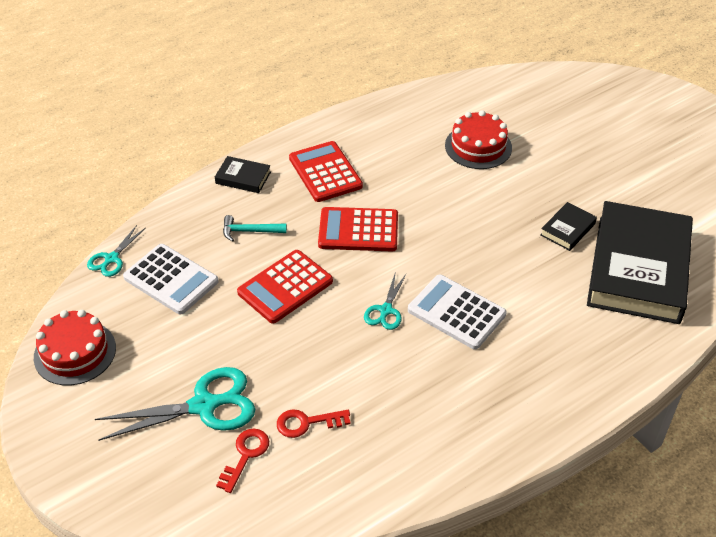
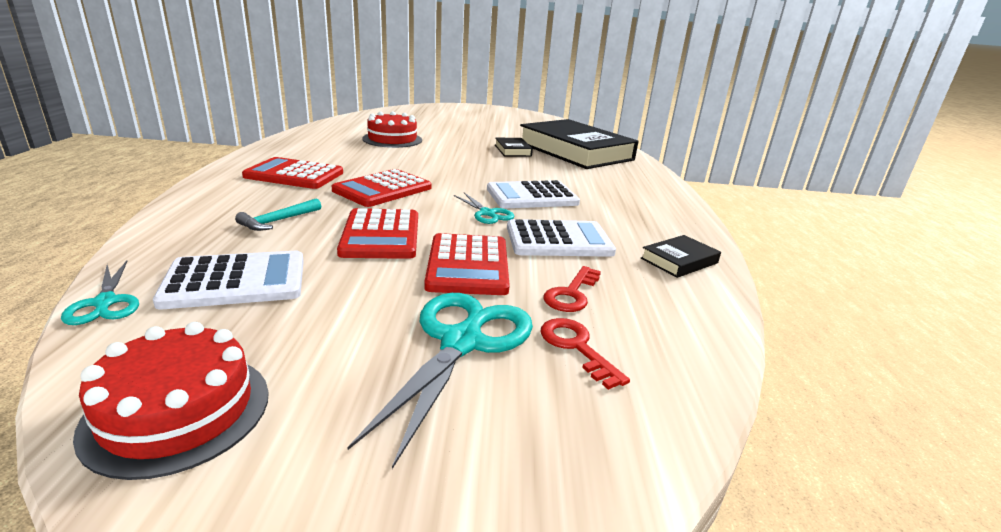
camera: 55 degrees left, 20 degrees down
(243, 178) = (210, 198): black book -> black book (679, 261)
(291, 353) = (468, 265): none -> red calculator
(384, 374) = (558, 240): none -> white calculator

